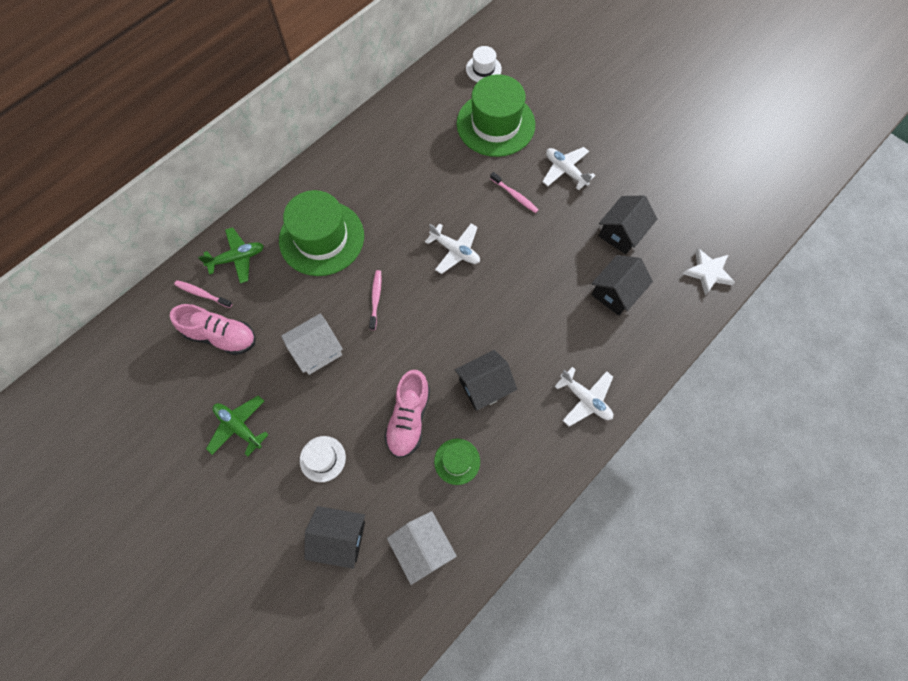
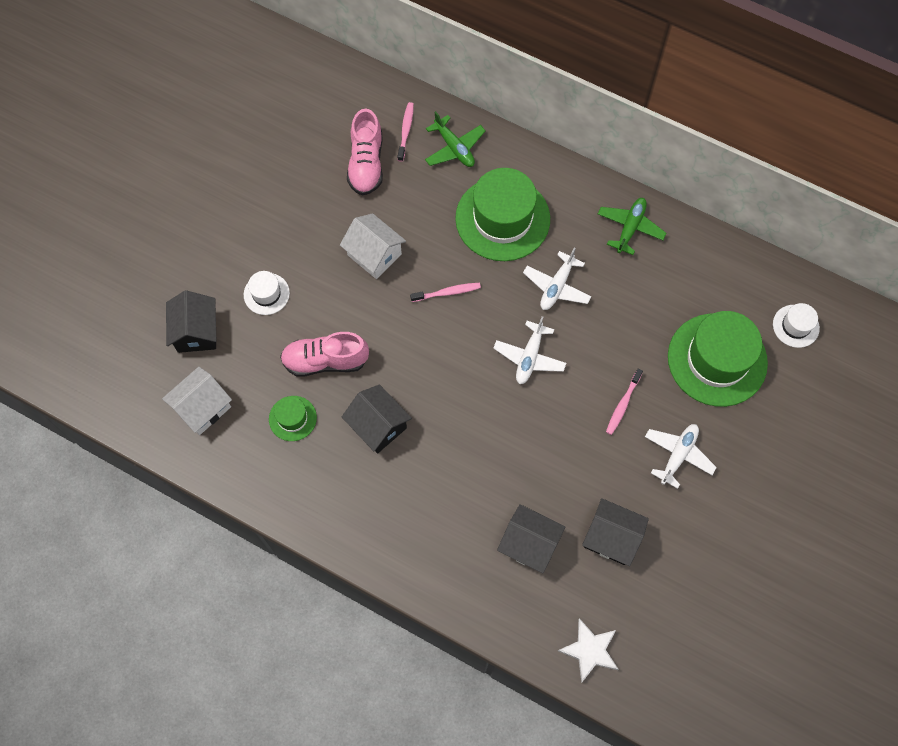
camera: 75 degrees right, 0 degrees up
(239, 427) = (280, 211): green plane -> green plane (630, 228)
(585, 399) = (390, 533): white plane -> white plane (557, 286)

